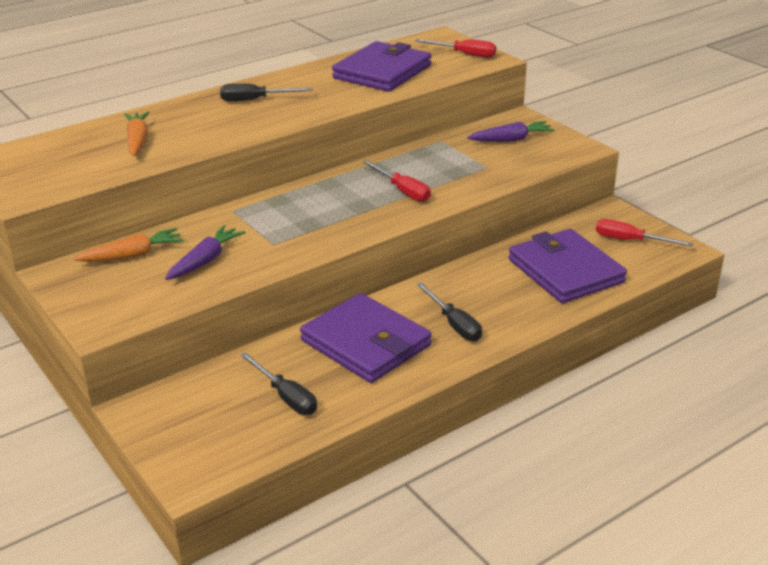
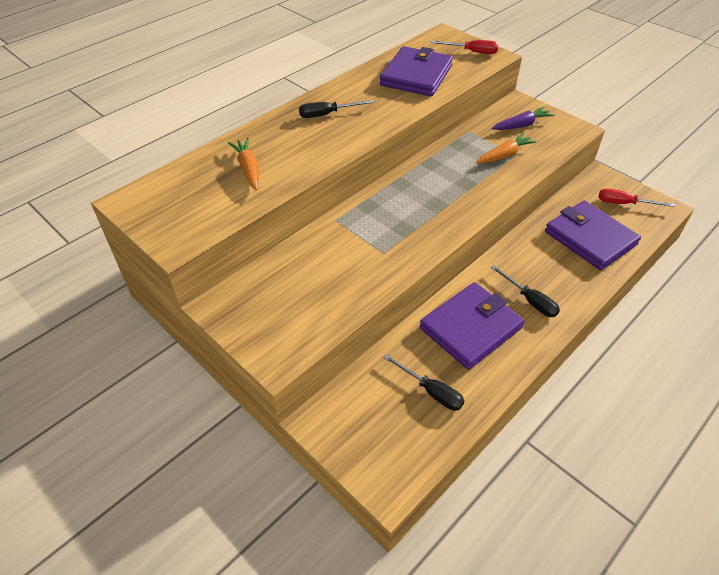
camera: 10 degrees left, 15 degrees up
(132, 255) = (273, 278): orange carrot -> orange carrot (504, 155)
(205, 260) = (336, 277): purple carrot -> none
(365, 343) = (471, 328): purple wallet -> purple wallet turned 75 degrees counterclockwise
(403, 191) = (462, 186): red screwdriver -> none

